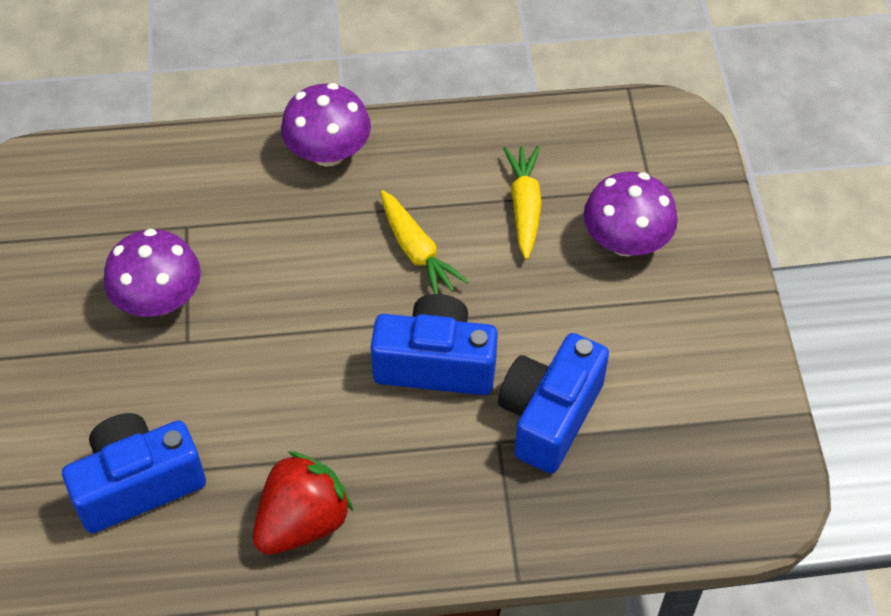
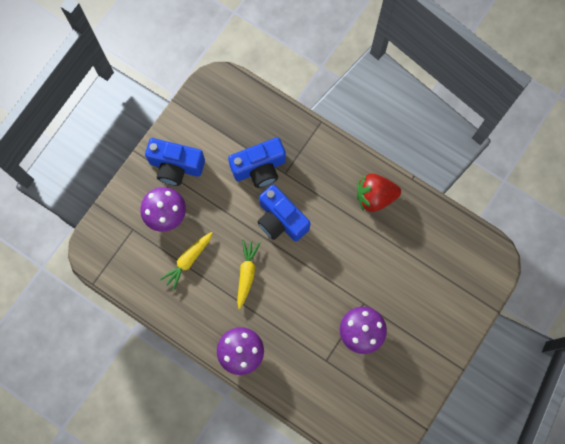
camera: 140 degrees left, 20 degrees up
(138, 484) = (421, 256): blue camera -> blue camera (176, 166)

